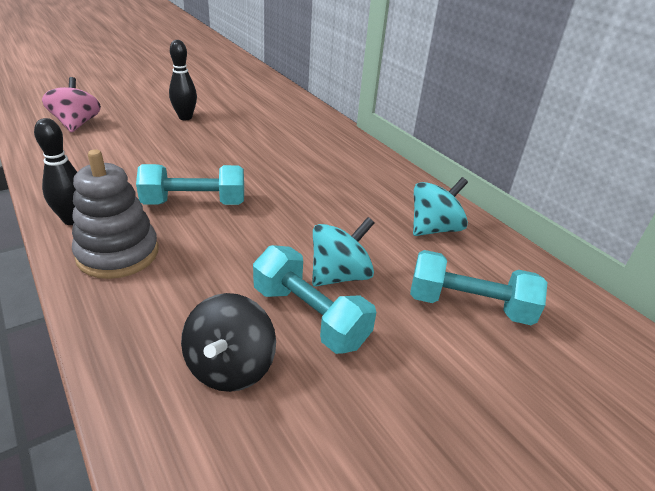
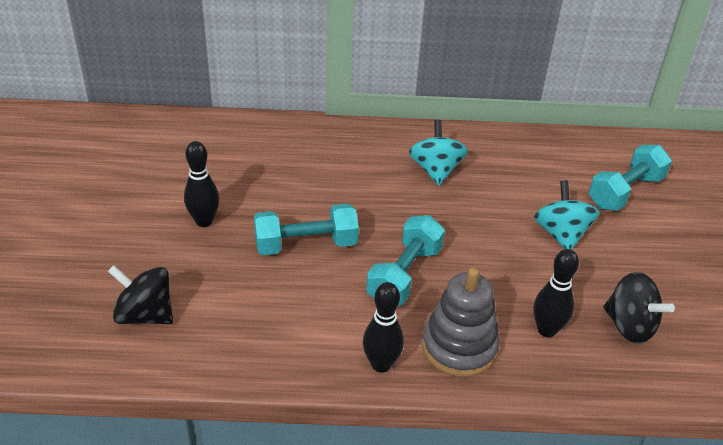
camera: 55 degrees left, 5 degrees up
(76, 124) = (145, 315): pink spinning top -> black spinning top
(178, 302) = (547, 330): none -> black bowling pin
(309, 316) = (598, 269): turquoise dumbbell -> turquoise dumbbell (306, 245)
(434, 229) = (531, 160): turquoise spinning top -> turquoise spinning top (436, 171)

